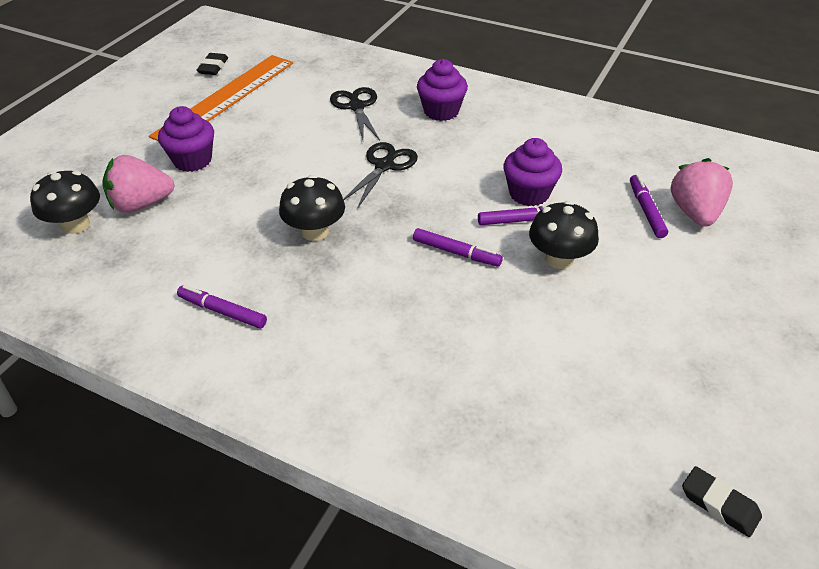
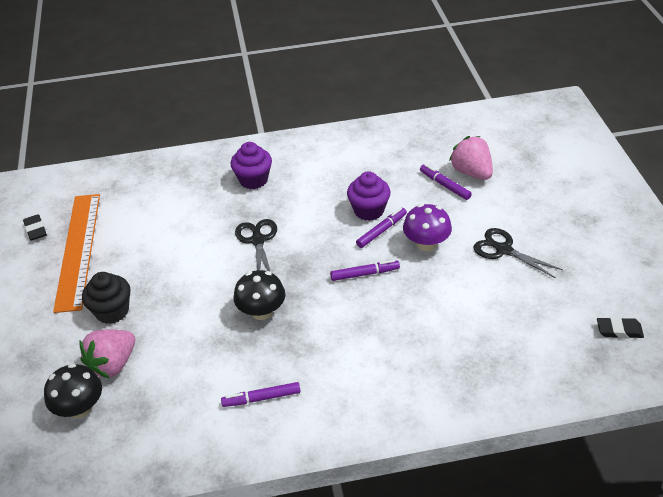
camera: 35 degrees left, 0 degrees up
(192, 160) = (112, 311): purple cupcake -> black cupcake
(356, 106) = (189, 206): black scissors -> black scissors (503, 249)
(559, 259) = (426, 243): black mushroom -> purple mushroom

